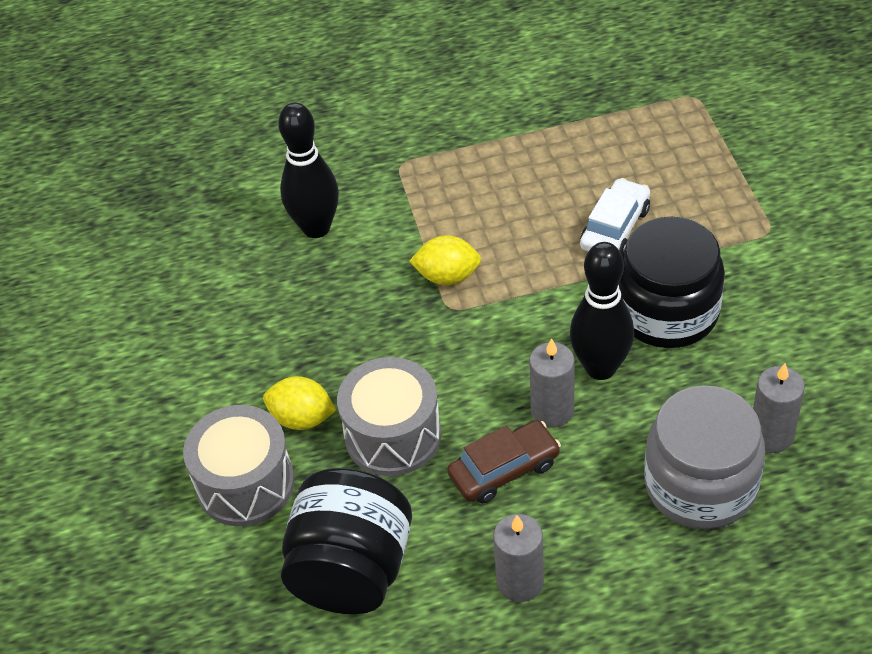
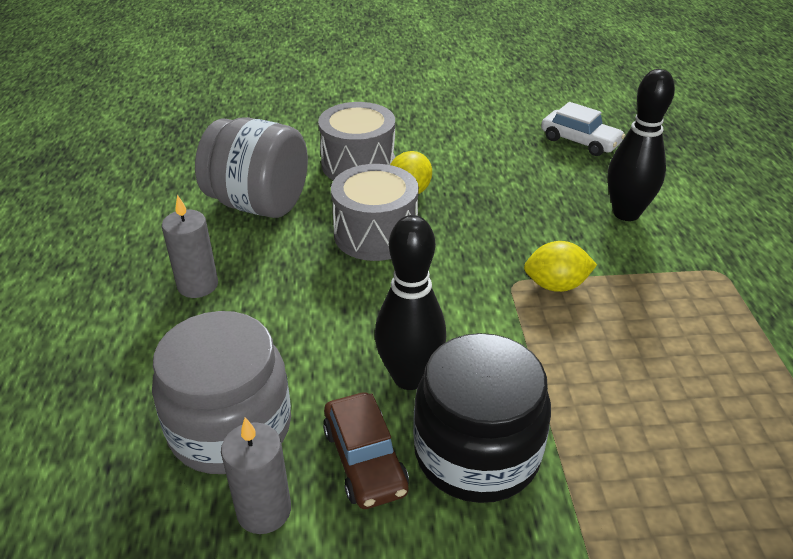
camera: 95 degrees right, 10 degrees down
(351, 571) = (258, 204): black jar -> grey jar
(447, 276) = (556, 285): yellow lemon -> yellow lemon turned 75 degrees clockwise
(504, 469) = (313, 292): brown car -> brown car (365, 460)
(552, 410) = (367, 332): grey candle -> none
(615, 228) = (622, 430): white car -> white car (580, 141)

